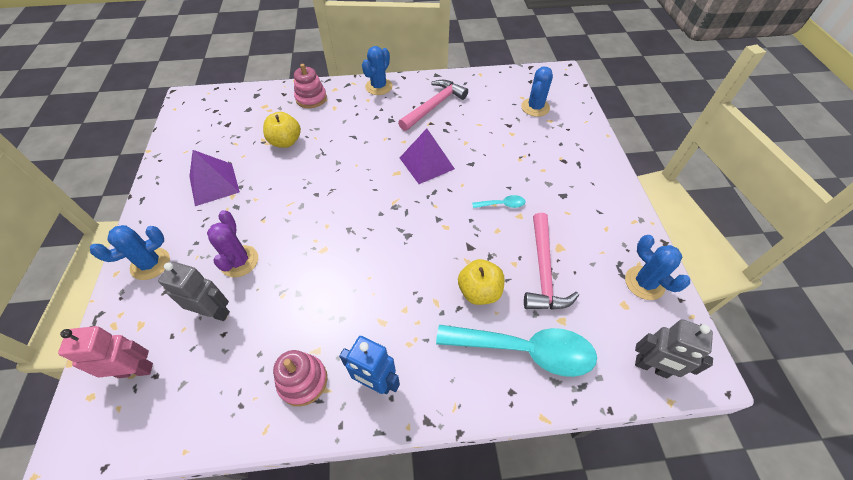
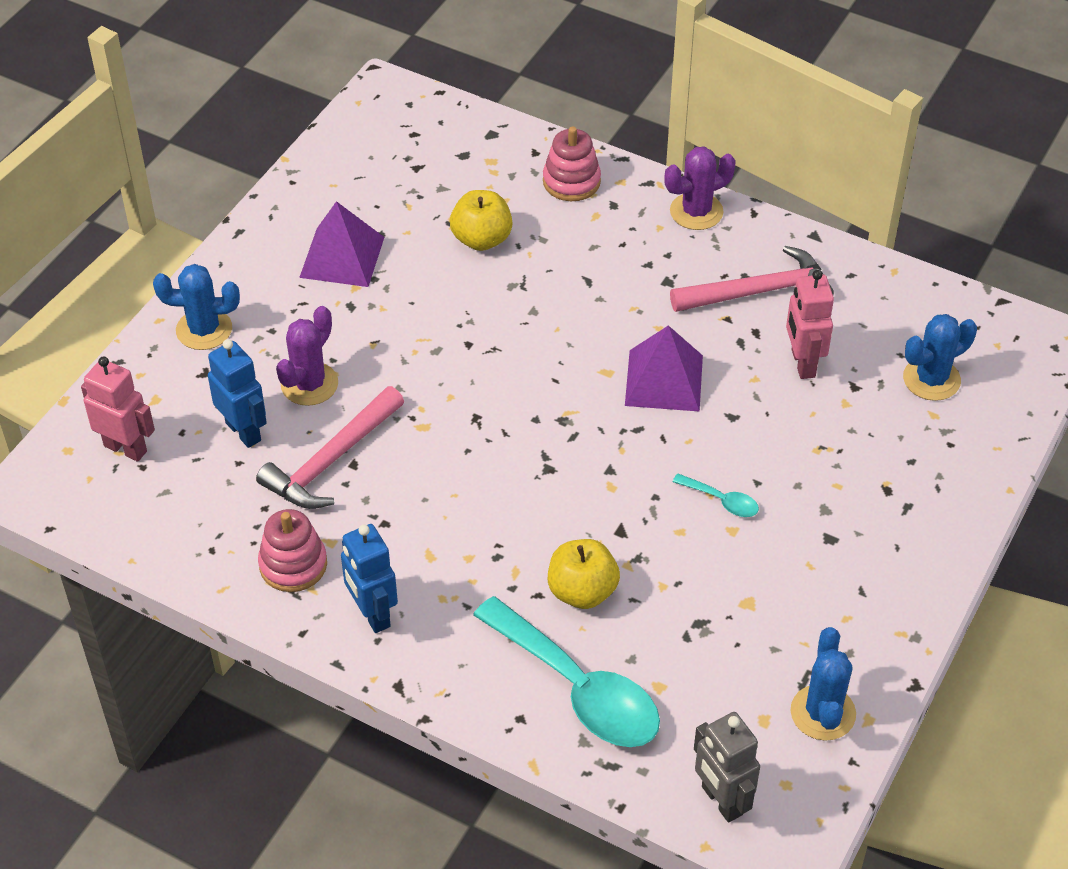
camera: 35 degrees right, 5 degrees down
(214, 312) = (244, 431): grey robot -> blue robot
(379, 87) = (696, 211): blue cactus -> purple cactus
(479, 126) = (802, 363): none -> pink robot
(543, 271) = (693, 617): pink hammer -> pink hammer (331, 460)

